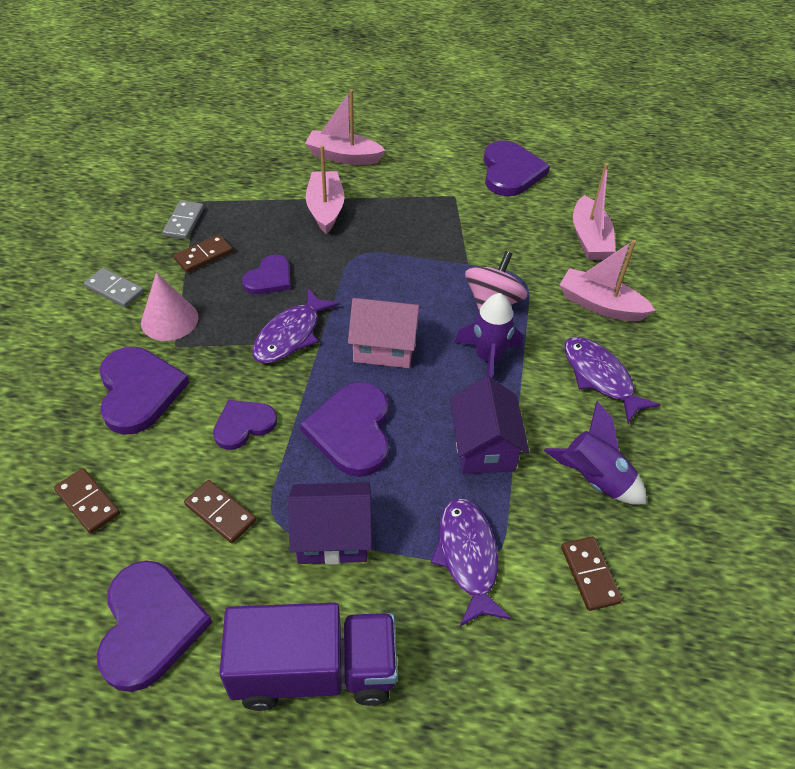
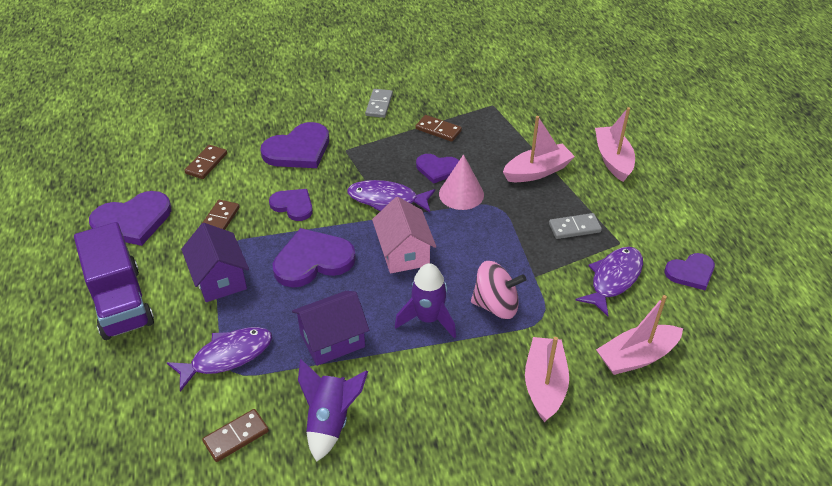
camera: 70 degrees right, 5 degrees down
(169, 320) = (366, 138): pink cone -> pink cone (461, 194)
(184, 222) = (466, 108): grey domino -> grey domino (574, 228)
(510, 172) = (691, 272): purple heart -> purple heart, size x0.62
(600, 377) = (449, 403): purple fish -> purple fish (613, 279)

